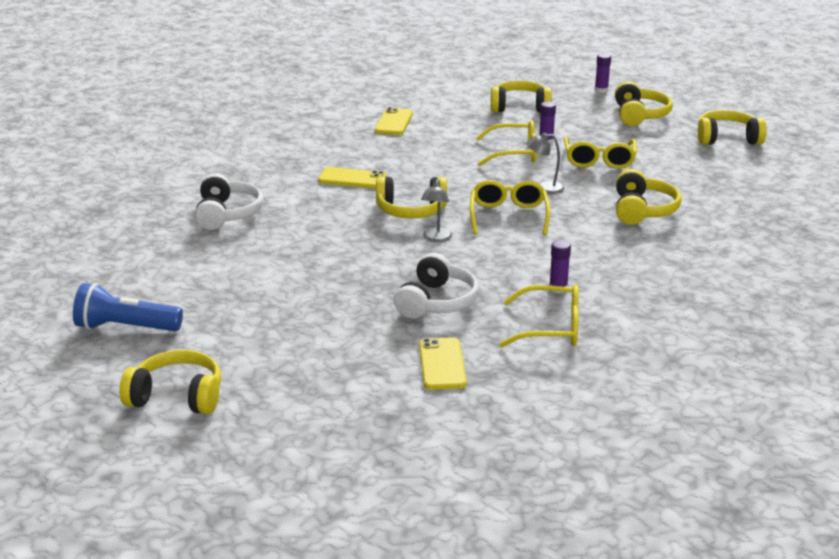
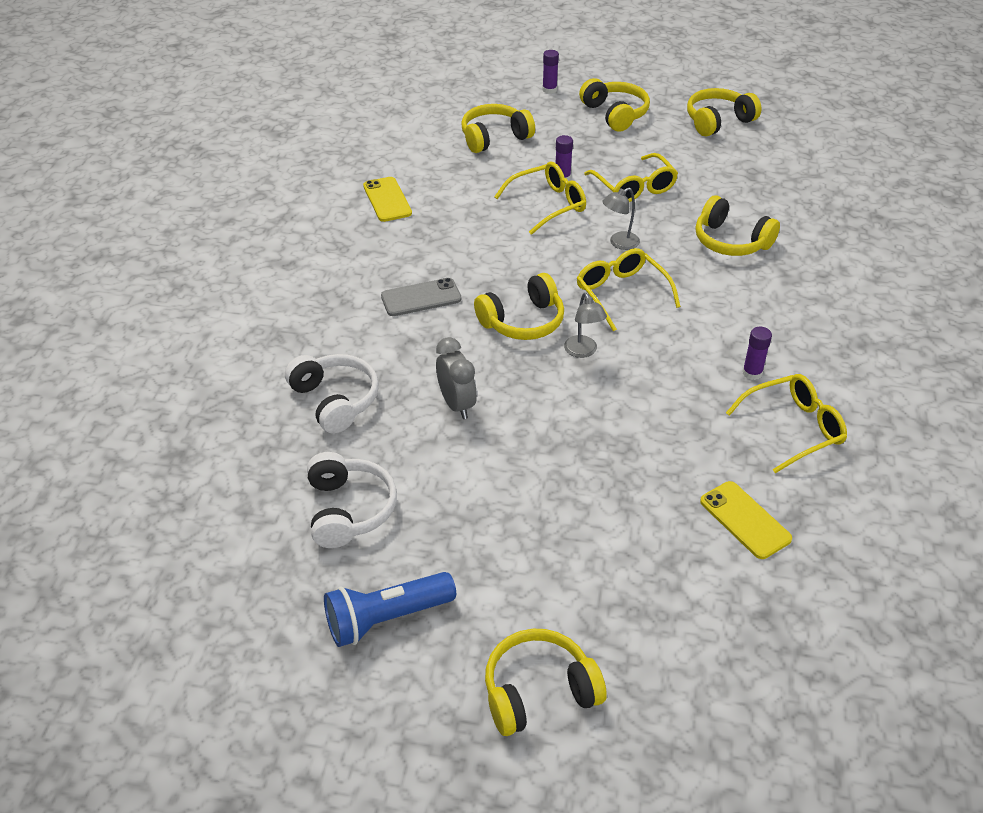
camera: 30 degrees left, 15 degrees up
(307, 239) = (457, 404): none -> grey clock
(352, 179) = (421, 298): yellow phone -> grey phone
(436, 302) = (663, 439): white headphones -> white headphones (348, 510)
(642, 210) = (731, 241): yellow headphones -> yellow headphones turned 150 degrees clockwise

